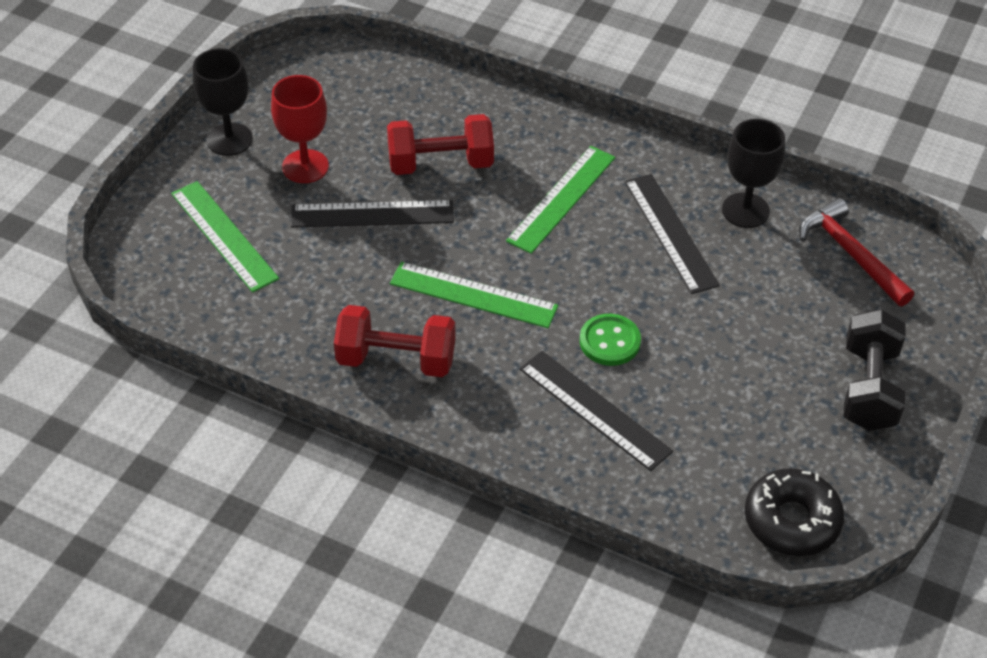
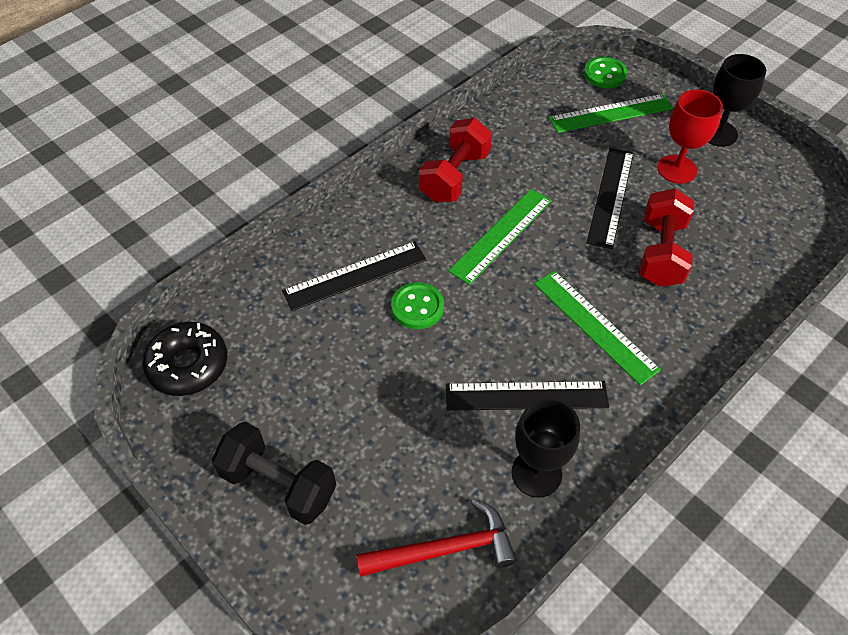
camera: 110 degrees right, 5 degrees up
(145, 253) = (605, 74): none -> green button

